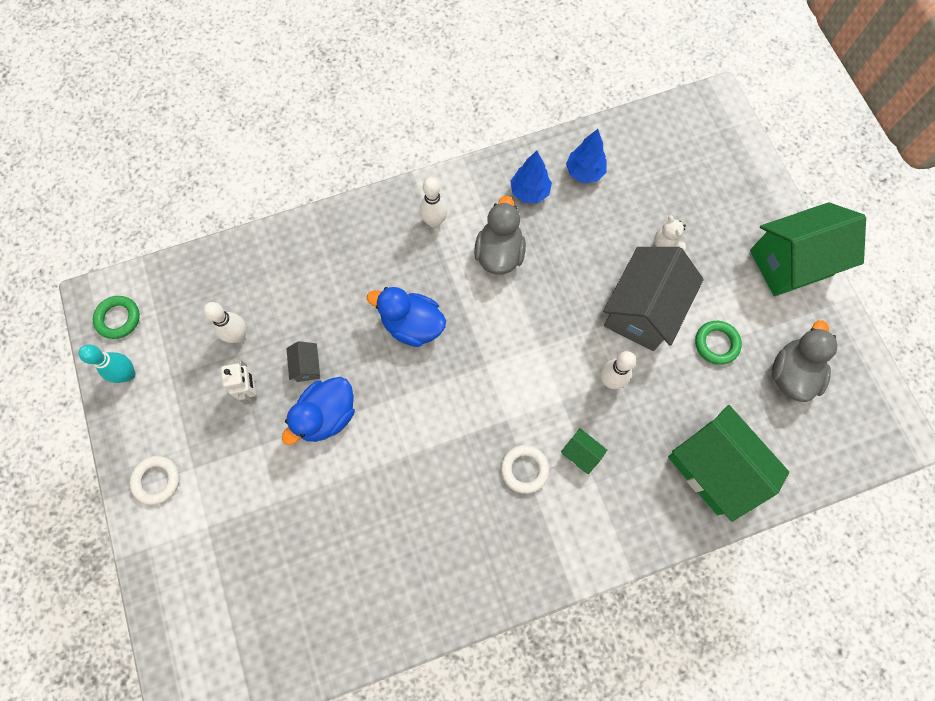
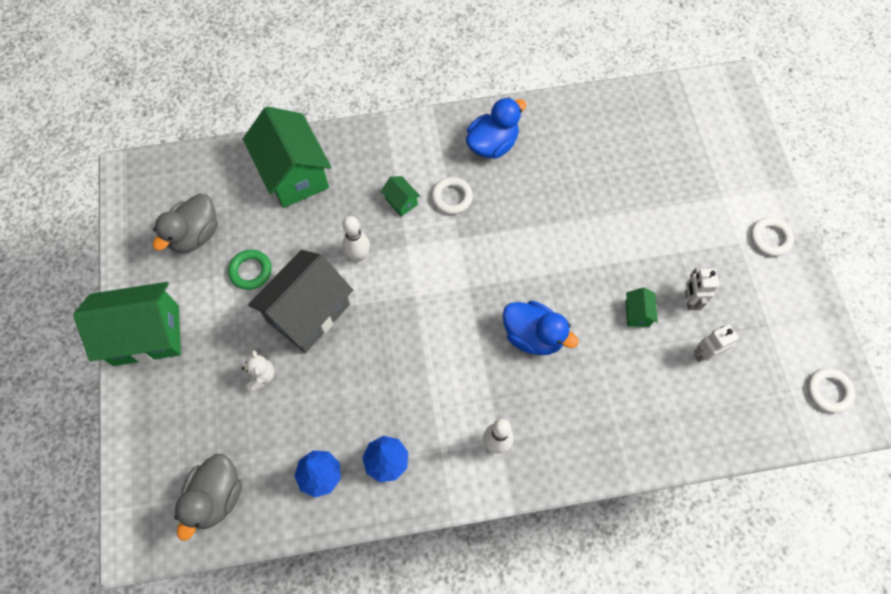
camera: 170 degrees left, 5 degrees down
(118, 318) = (828, 391): green ring -> white ring
(128, 374) = (809, 334): turquoise bowling pin -> none
(238, 335) = (704, 354): white bowling pin -> white robot
(307, 366) = (637, 313): grey house -> green house
(327, 415) = (620, 267): blue duck -> blue duck (492, 144)
(499, 253) = (434, 395): grey duck -> grey duck (216, 497)

